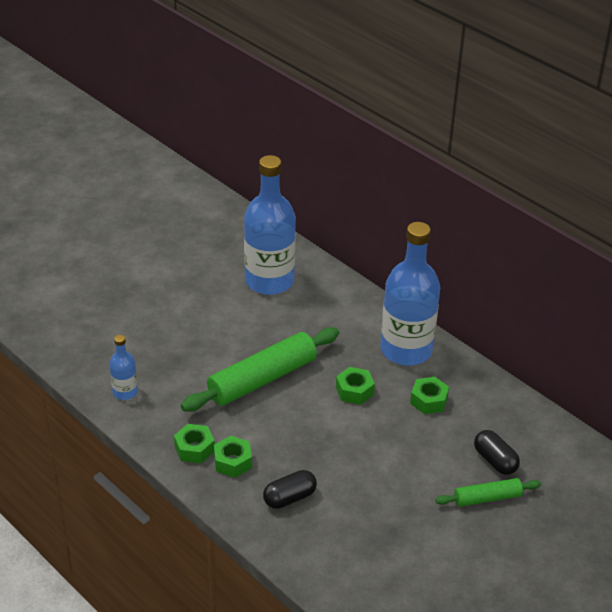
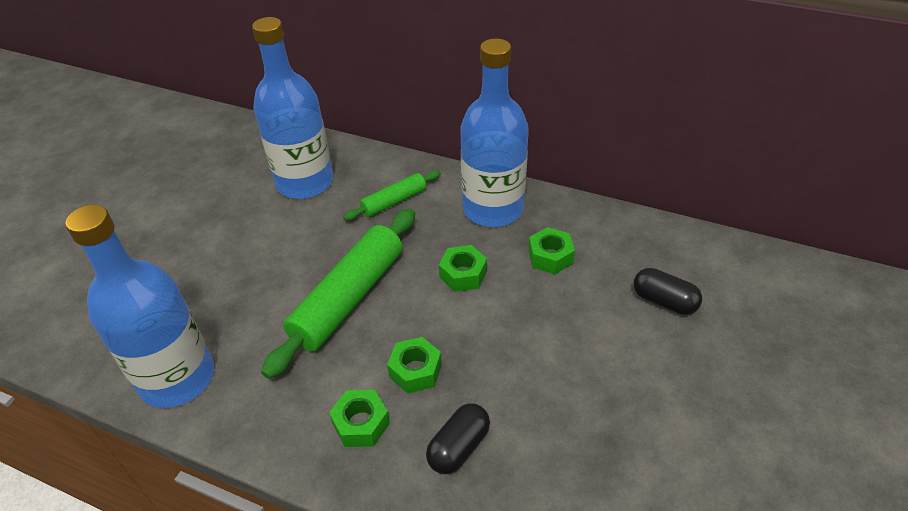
camera: 20 degrees left, 5 degrees up
(125, 392) = (177, 378): blue bottle -> blue bottle, size x2.18
(194, 449) = (302, 424): green nut -> green nut (415, 371)
(487, 498) = (686, 350): green rolling pin -> green rolling pin (394, 201)

